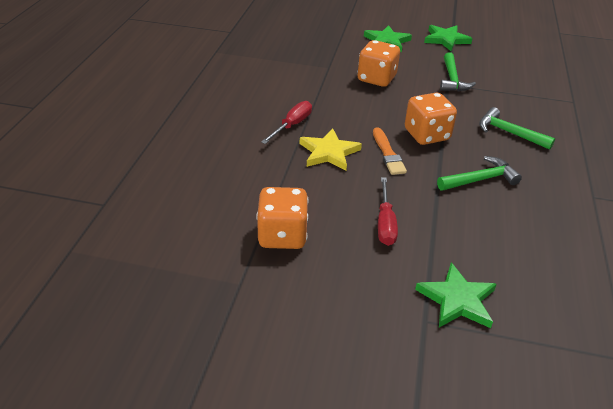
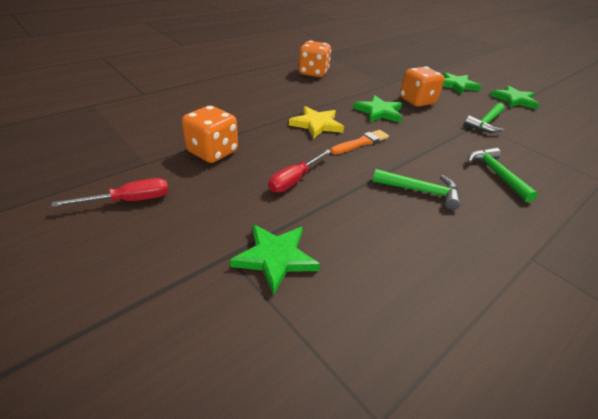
camera: 35 degrees right, 0 degrees up
(292, 125) = (313, 102): red screwdriver -> red screwdriver (129, 200)
(362, 109) = (379, 112): none -> green star
(388, 153) = (361, 143): orange brush -> orange brush turned 150 degrees counterclockwise
(426, 135) = (411, 145): orange dice -> orange dice (313, 73)

